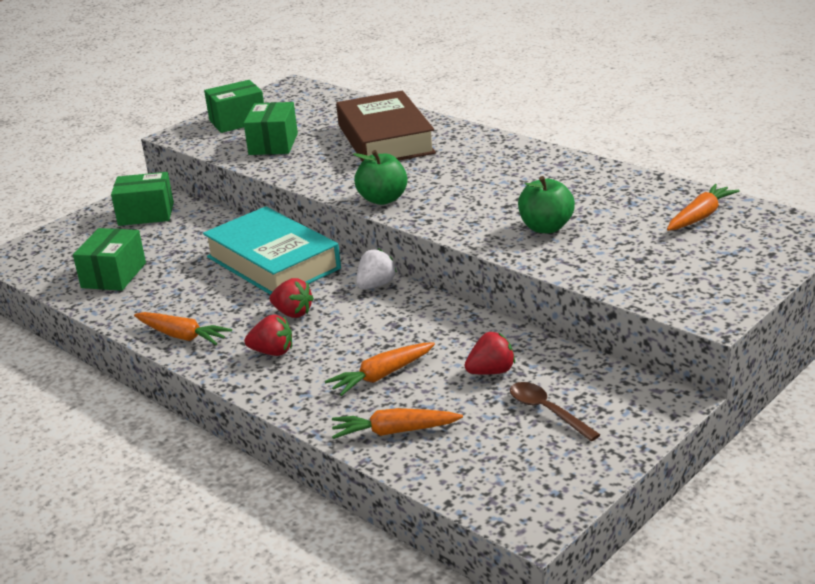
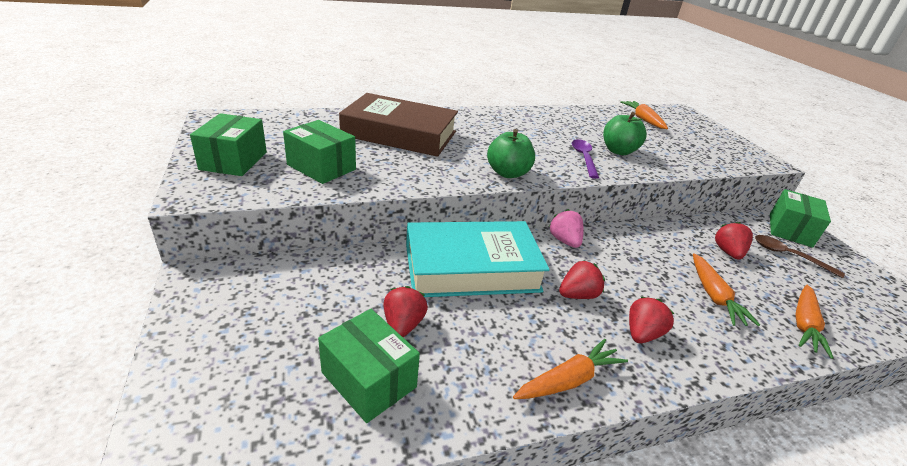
camera: 65 degrees left, 5 degrees up
(146, 214) = (251, 297): green box -> green box (790, 230)
(174, 265) = (403, 325): none -> red strawberry
(376, 285) = (564, 241): white strawberry -> pink strawberry
(487, 217) = (583, 158): none -> purple spoon
(547, 411) = (788, 256): brown spoon -> brown spoon turned 45 degrees clockwise

